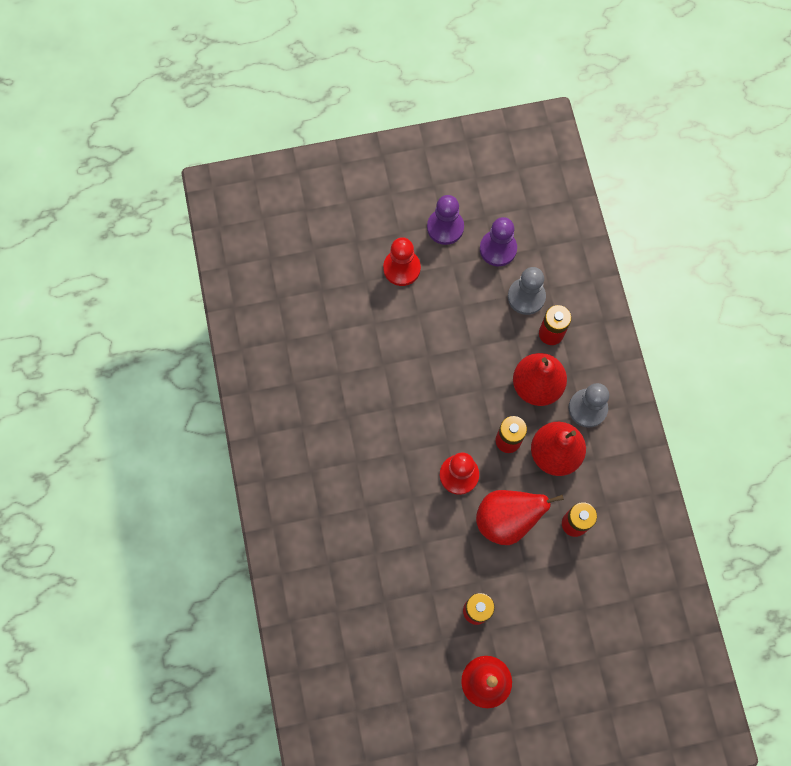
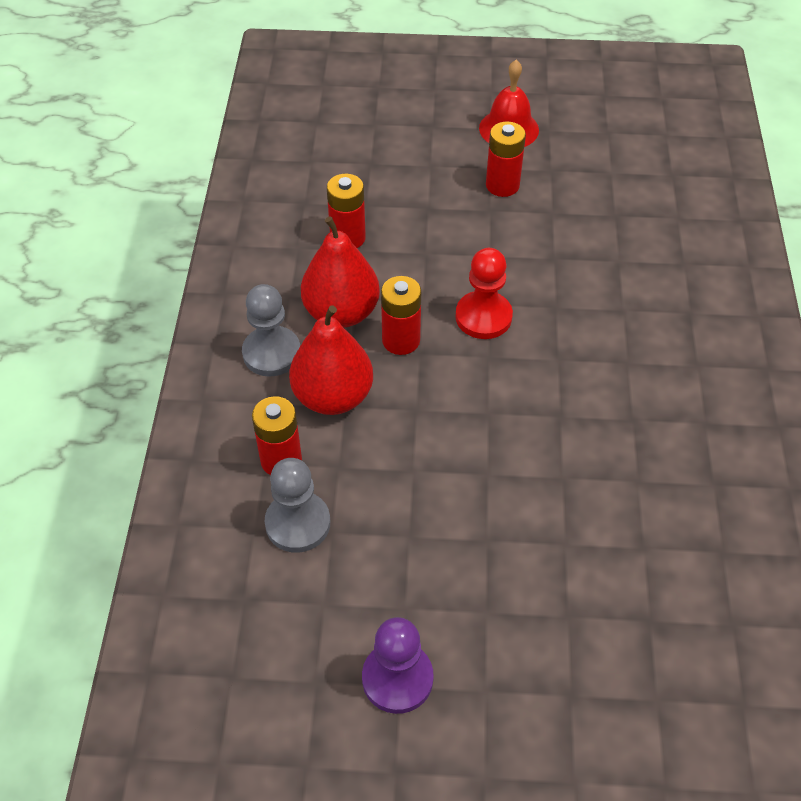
camera: 165 degrees left, 20 degrees down
(401, 268) = (497, 622): red pawn -> none
(498, 249) = (315, 614): purple pawn -> none
(506, 519) = (434, 259): red pear -> none

